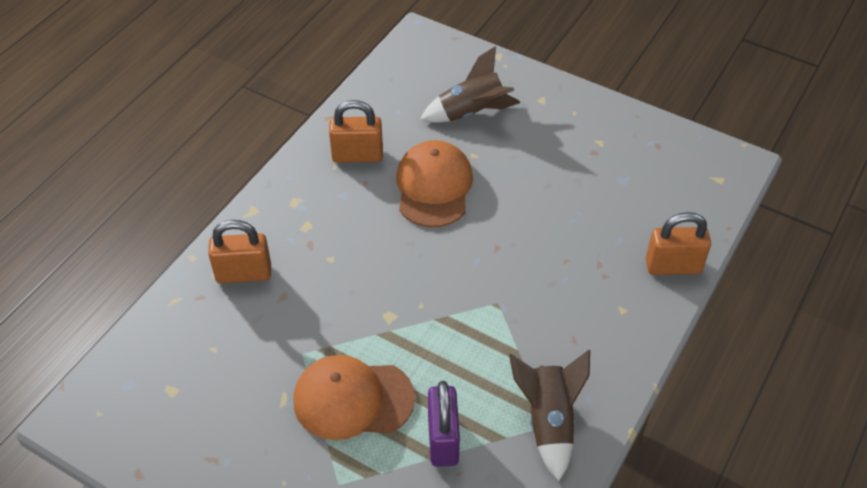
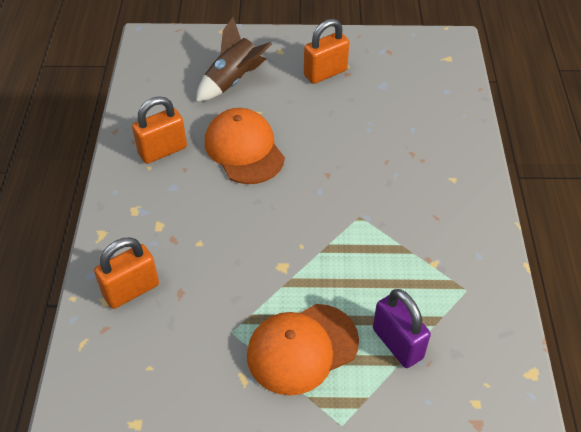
camera: 30 degrees left, 0 degrees up
(549, 422) = (465, 288): brown rocket -> none
(673, 266) = (464, 132): orange padlock -> orange padlock (325, 73)

